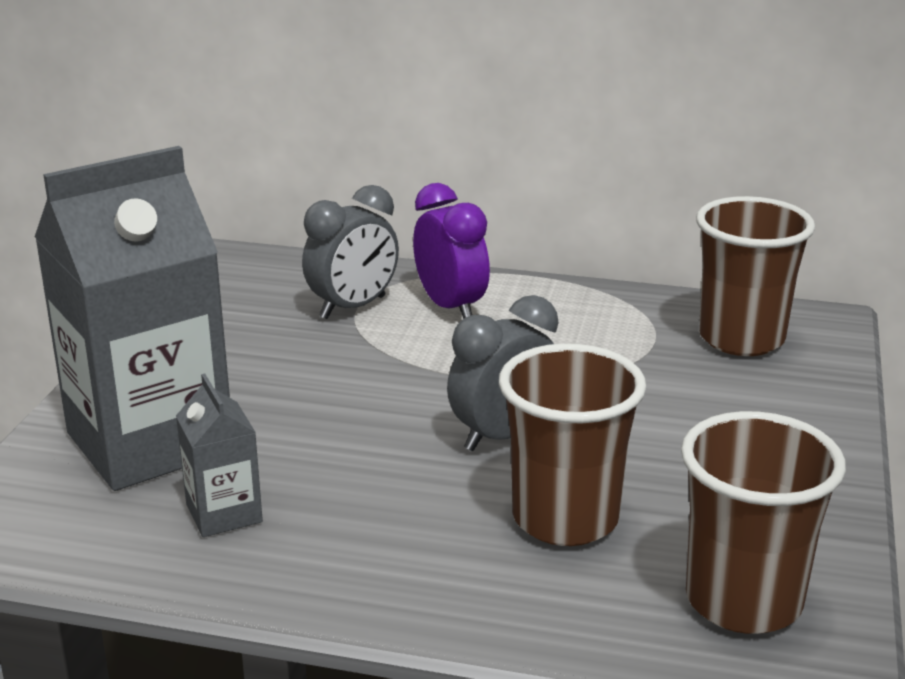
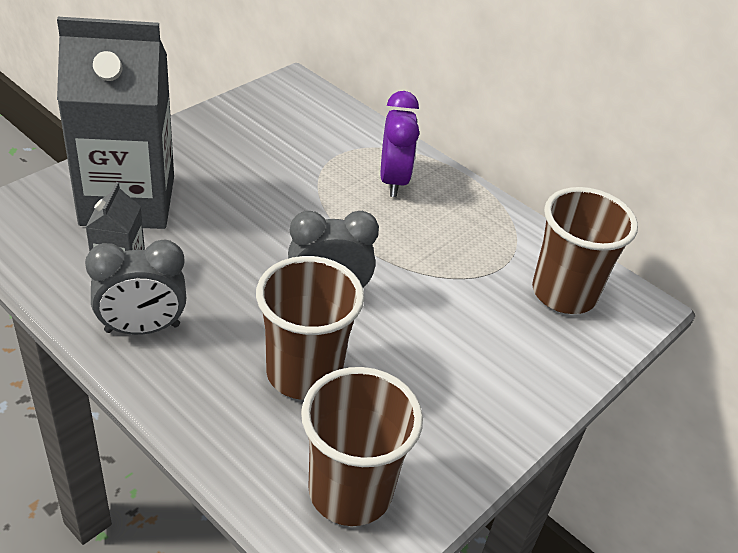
camera: 25 degrees right, 15 degrees up
(353, 307) = (333, 154): grey clock -> grey clock (142, 328)

